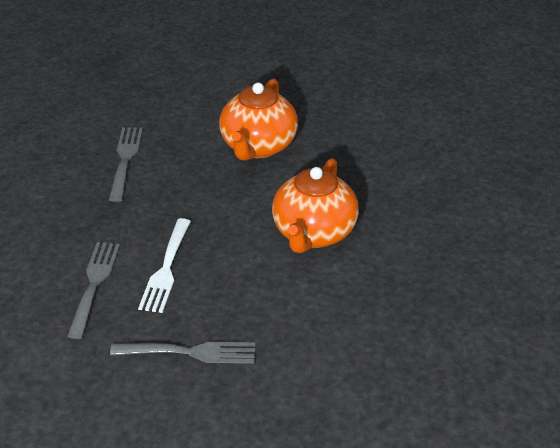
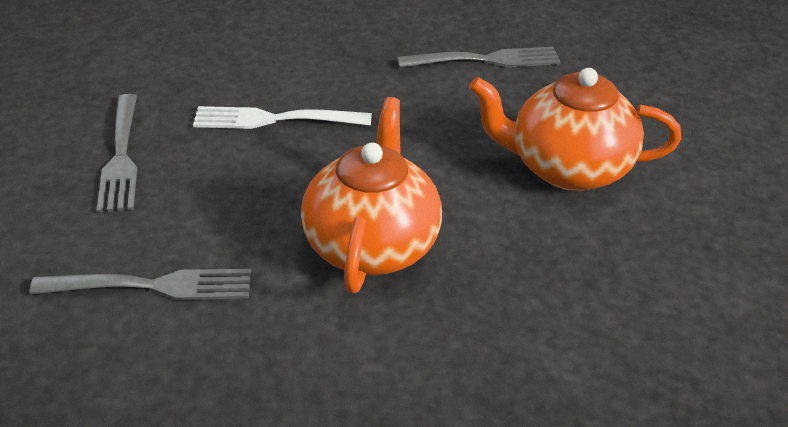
camera: 80 degrees right, 0 degrees up
(94, 285) = (239, 72): grey fork -> grey fork (151, 286)
(313, 234) = (372, 245): orange teapot -> orange teapot turned 90 degrees clockwise

